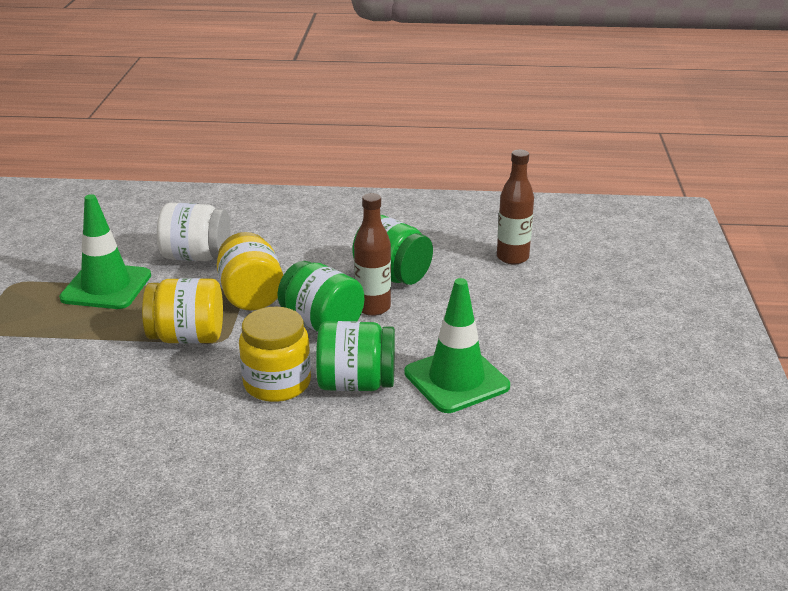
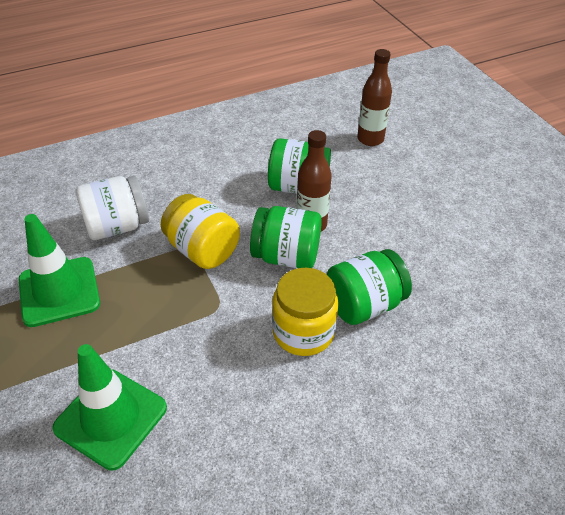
camera: 30 degrees left, 15 degrees up
(187, 337) = (185, 316): yellow jar -> none
(456, 380) = (431, 269): green traffic cone -> green traffic cone (111, 418)

